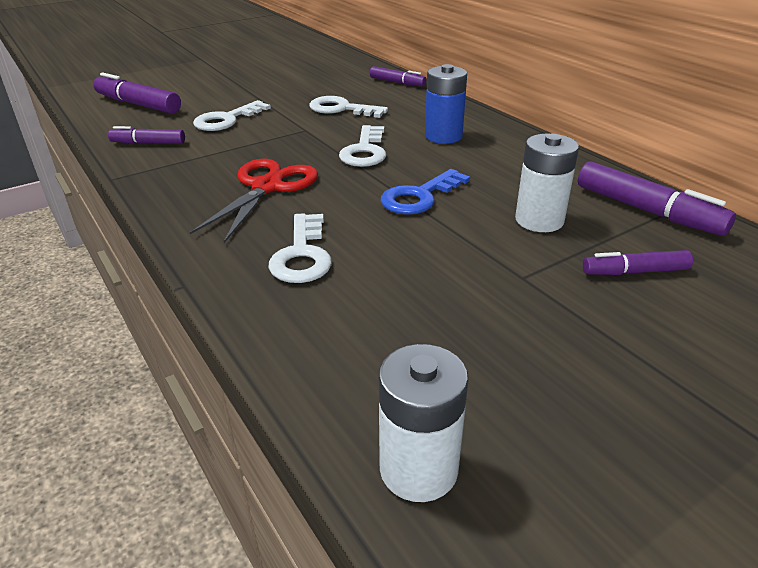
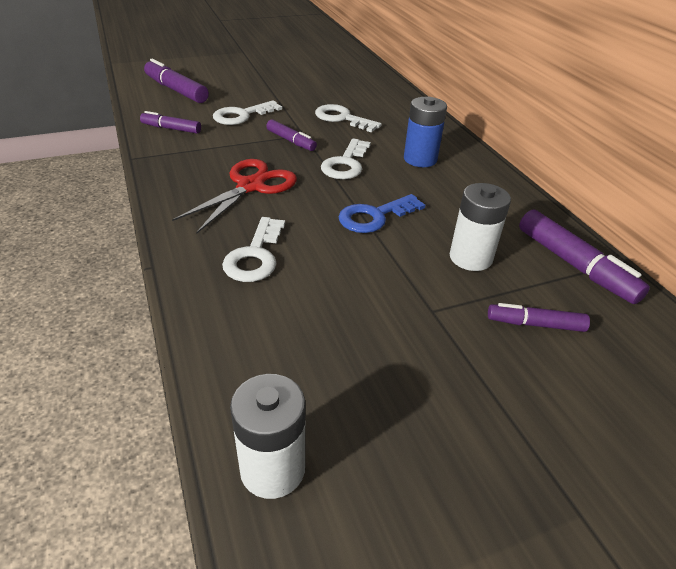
camera: 10 degrees right, 5 degrees up
(397, 82) = (401, 98): purple marker -> purple marker (291, 141)

